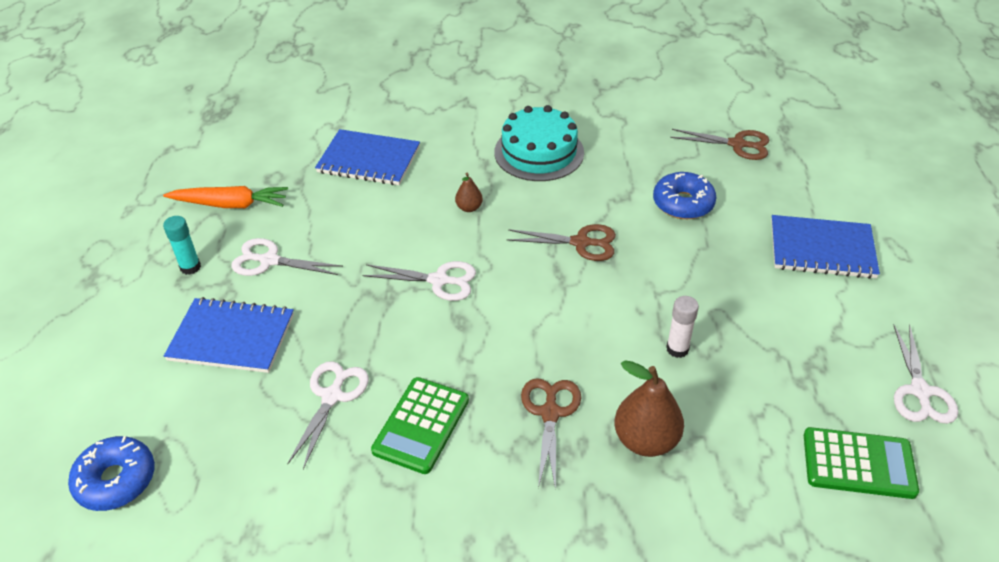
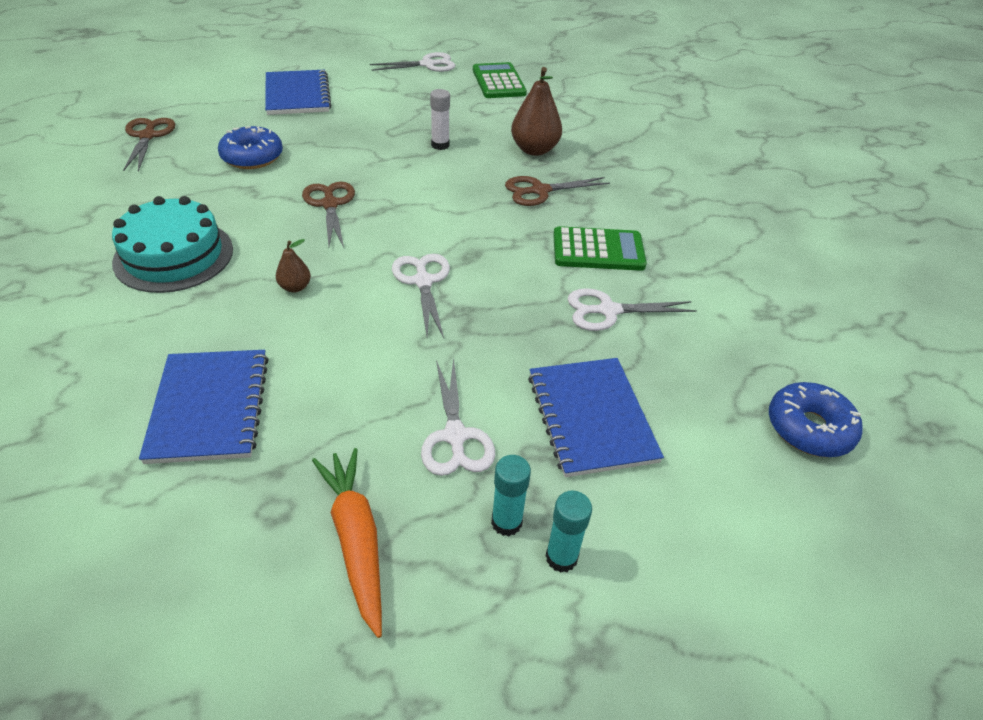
camera: 115 degrees left, 0 degrees up
(149, 284) = (561, 557): none -> turquoise glue stick

